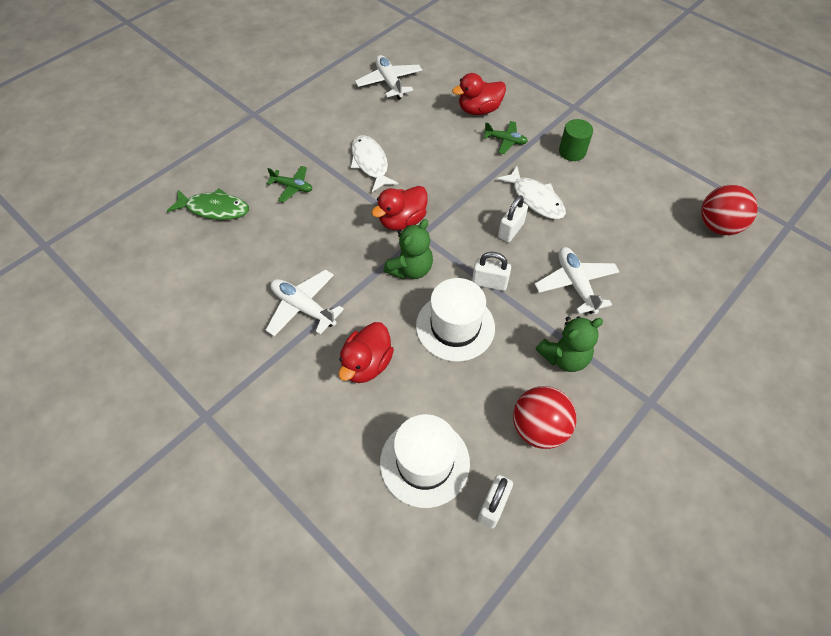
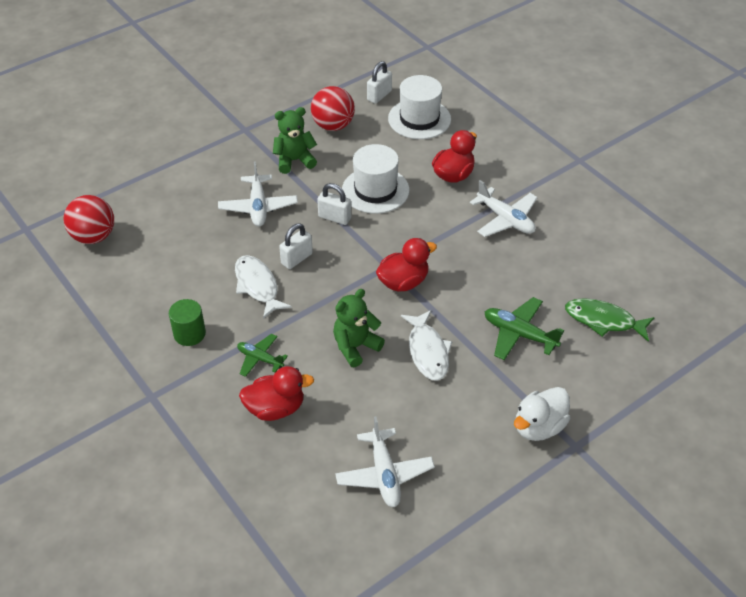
camera: 170 degrees left, 10 degrees down
(280, 122) = (539, 427): none -> white duck
(292, 187) = (519, 334): green plane -> green plane, size x1.54
(410, 269) = (404, 237): green teddy bear -> green teddy bear (355, 347)

